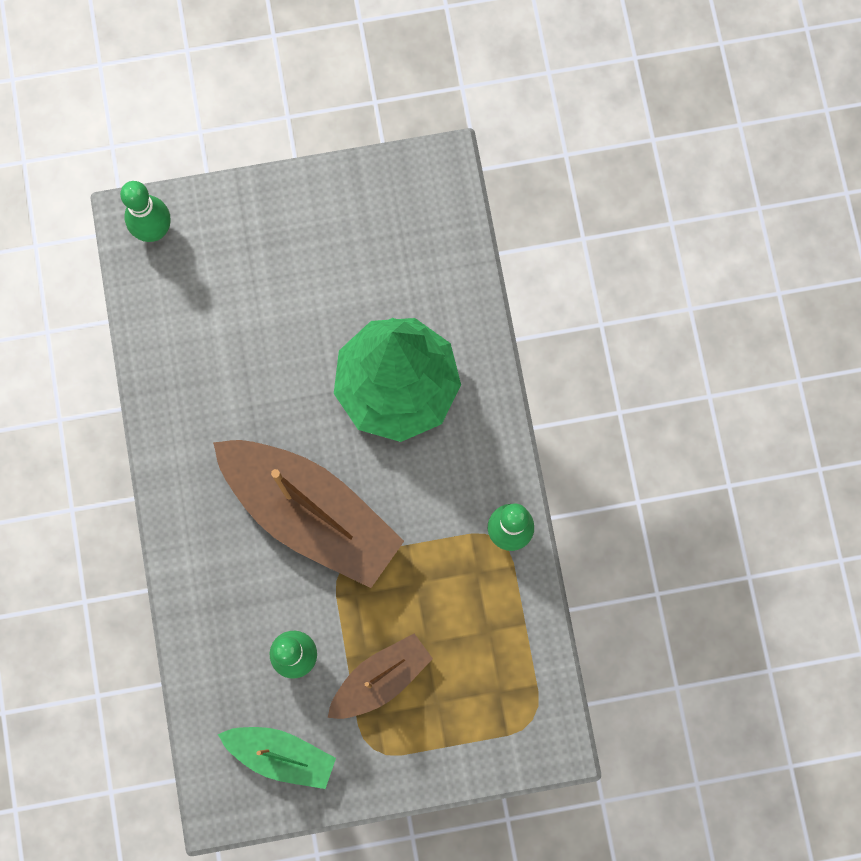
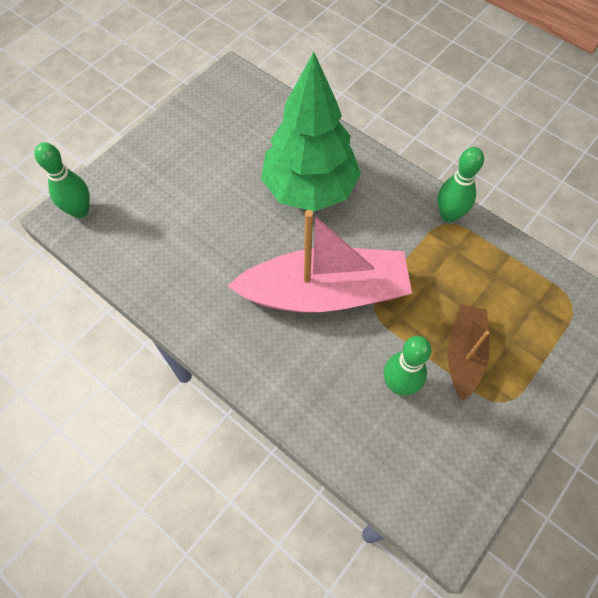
camera: 40 degrees left, 15 degrees down
(281, 755) = (453, 458): green boat -> none
(311, 514) = (325, 293): brown boat -> pink boat

